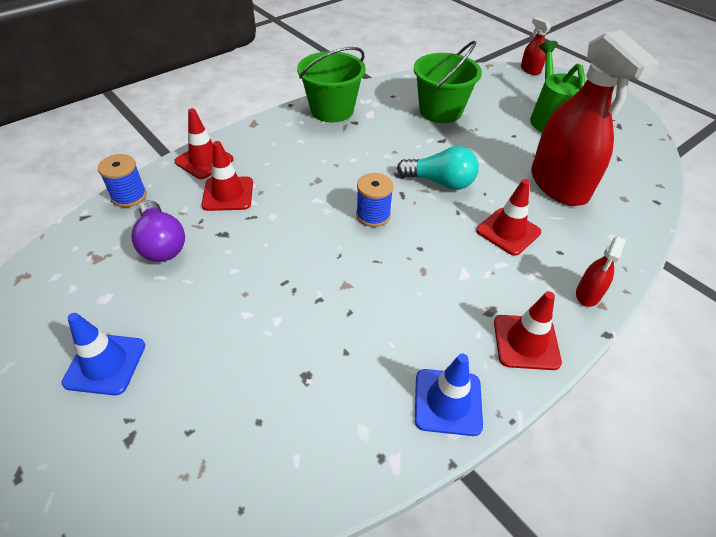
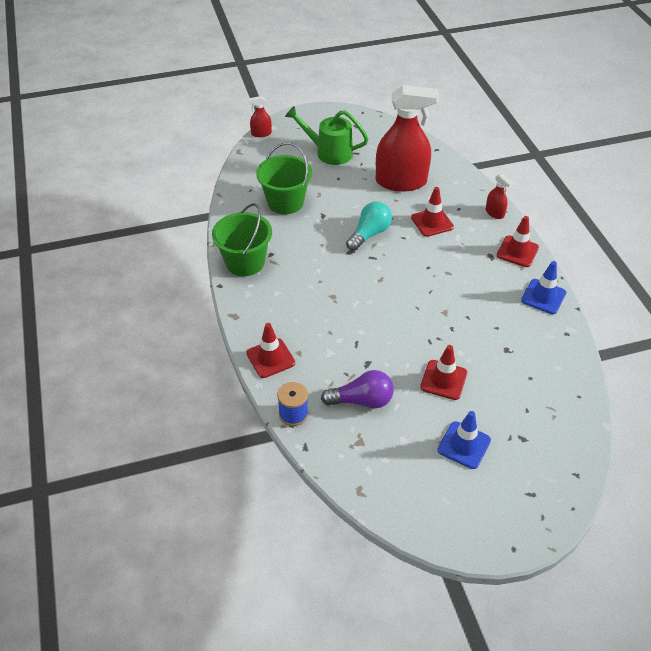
camera: 65 degrees left, 0 degrees up
(228, 194) = (322, 351): red traffic cone -> red traffic cone (443, 380)
(373, 215) = (386, 279): blue spool -> none

